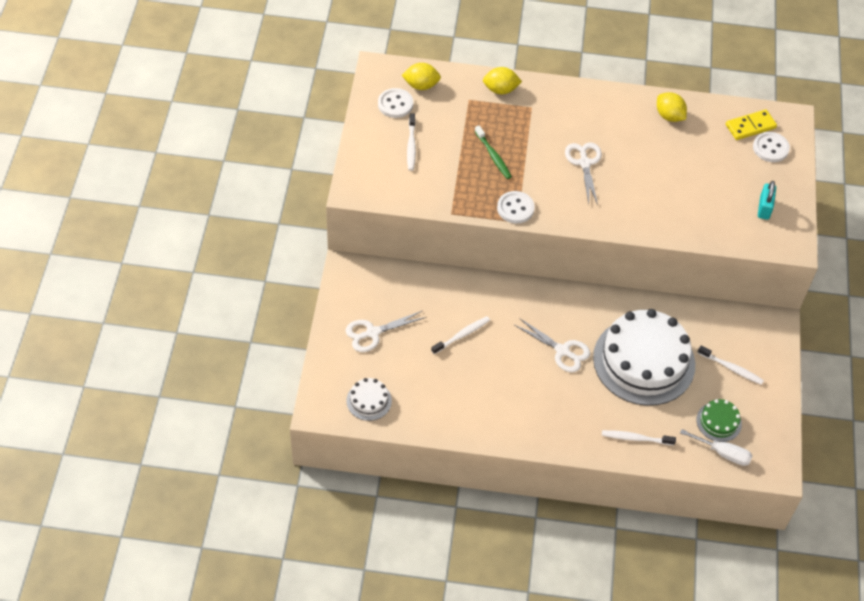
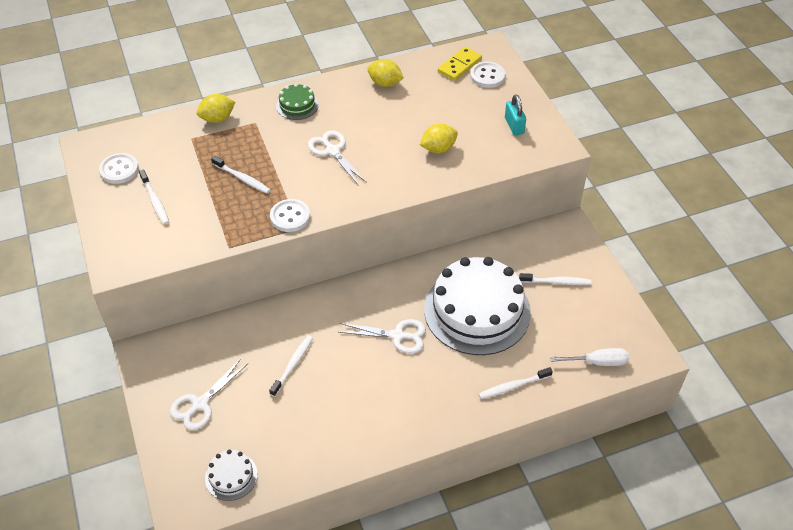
camera: 25 degrees left, 5 degrees down
(421, 85) = (137, 143): yellow lemon -> yellow lemon (438, 148)
(493, 156) = (242, 178): green toothbrush -> white toothbrush
(719, 422) = (576, 335): green cake -> green cake (297, 105)

